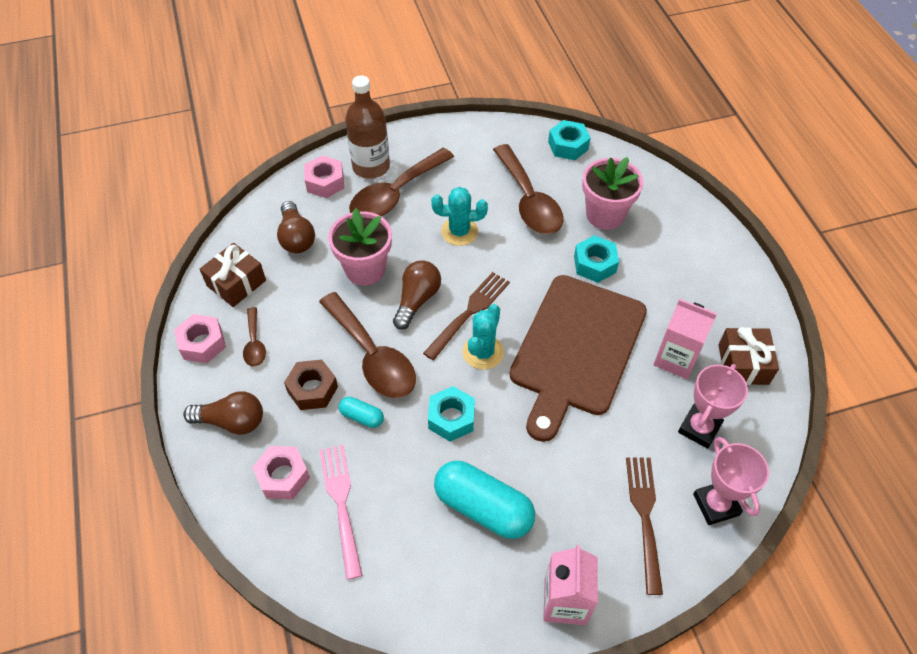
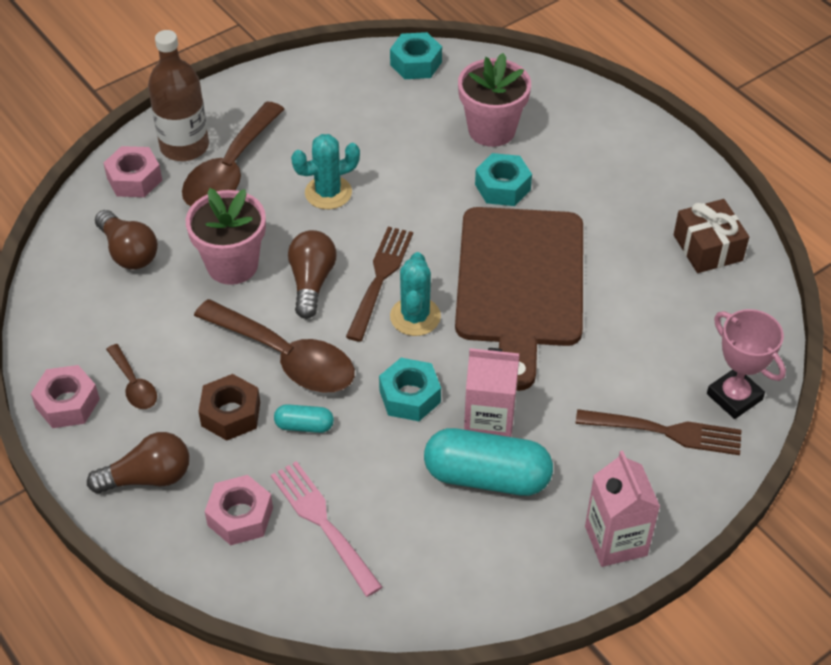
camera: 20 degrees left, 5 degrees down
(236, 283) = (77, 324): brown gift -> none
(529, 201) = (396, 137): brown spoon -> none
(644, 517) = (665, 432): brown fork -> brown fork turned 120 degrees clockwise
(676, 359) = (634, 262): pink carton -> pink carton (489, 424)
(699, 428) = (687, 326): pink trophy -> none

